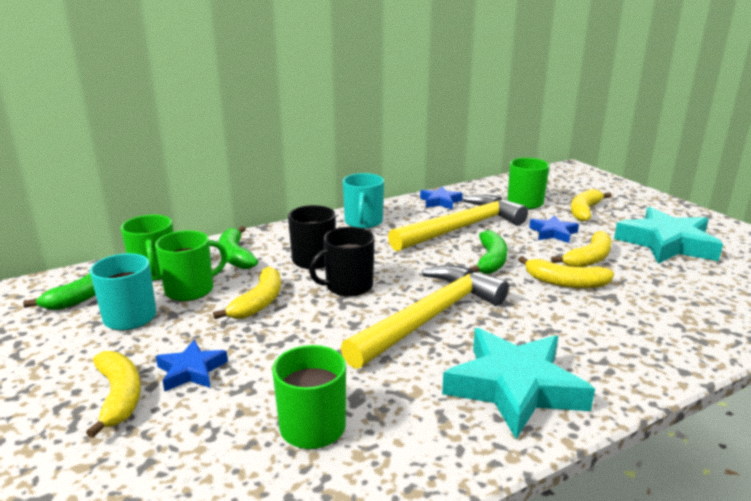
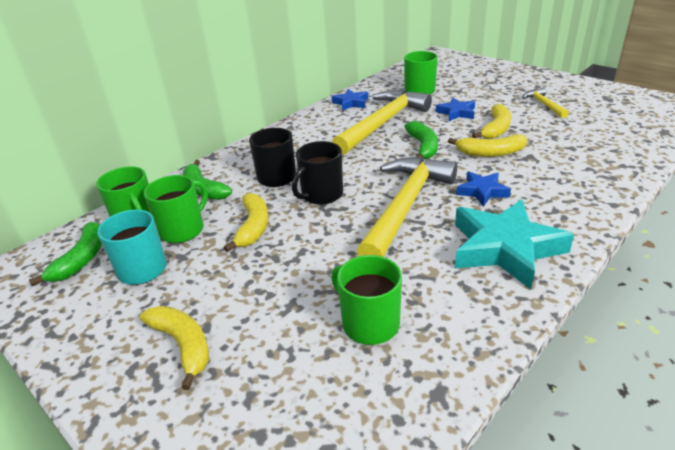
camera: 15 degrees left, 10 degrees up
(191, 371) = (234, 304): blue star -> blue star (482, 191)
(363, 222) = (297, 134): turquoise mug -> none
(584, 211) = (469, 89): yellow banana -> none
(666, 243) = (544, 104): turquoise star -> yellow hammer

